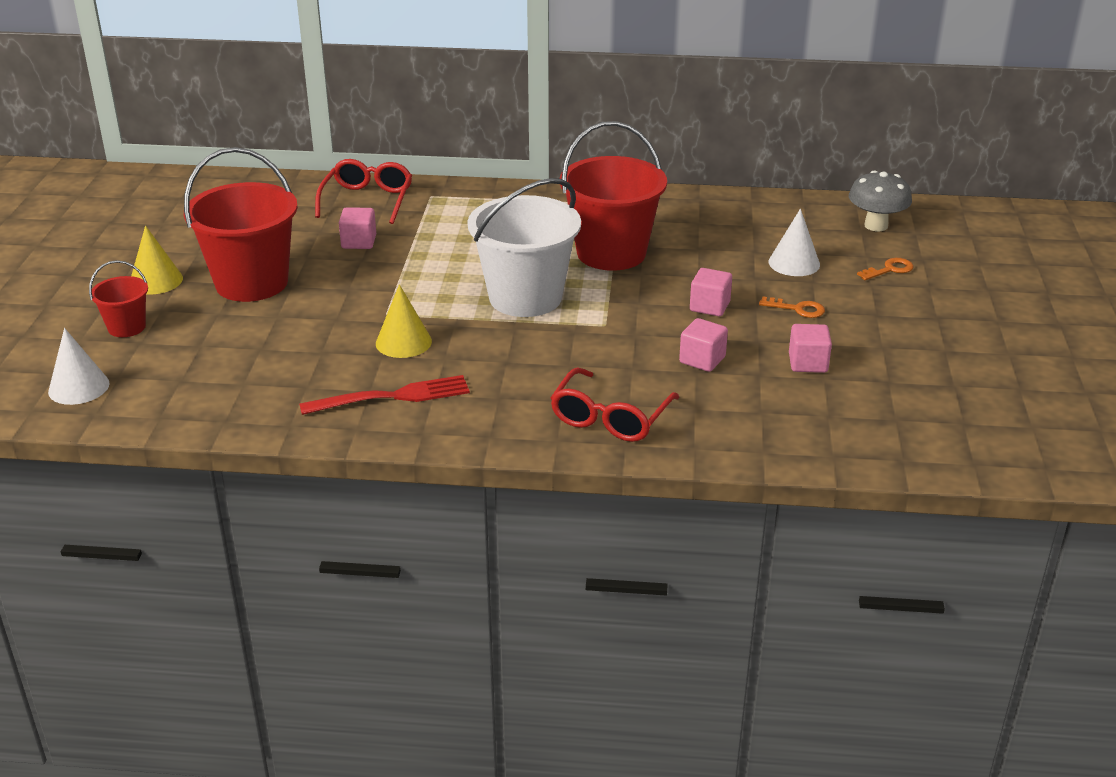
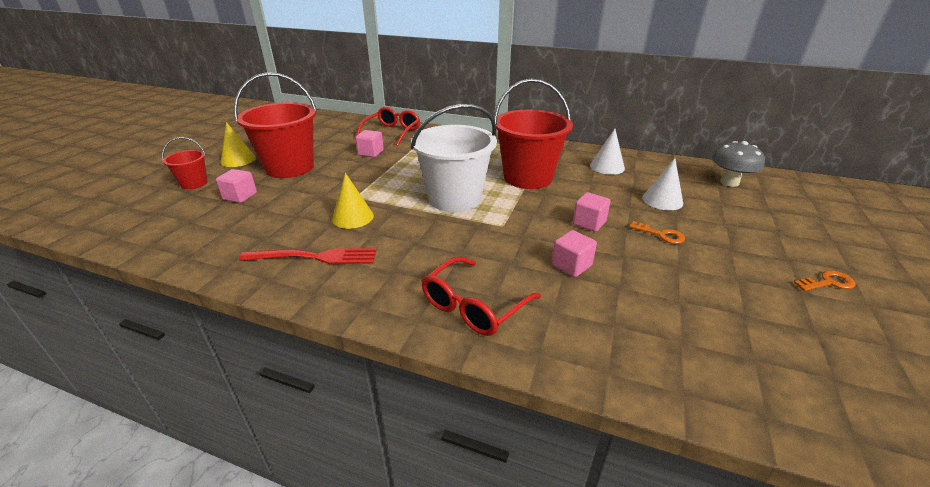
camera: 15 degrees right, 0 degrees up
(79, 387) = (125, 216): white cone -> white cone (607, 167)
(808, 363) = (665, 283): pink cube -> pink cube (240, 196)
(889, 270) = (741, 214): orange key -> orange key (828, 282)

